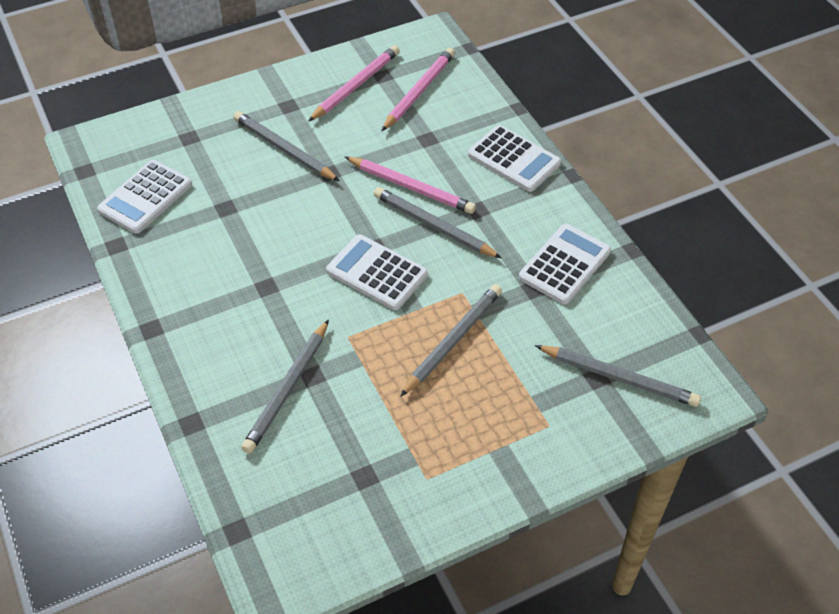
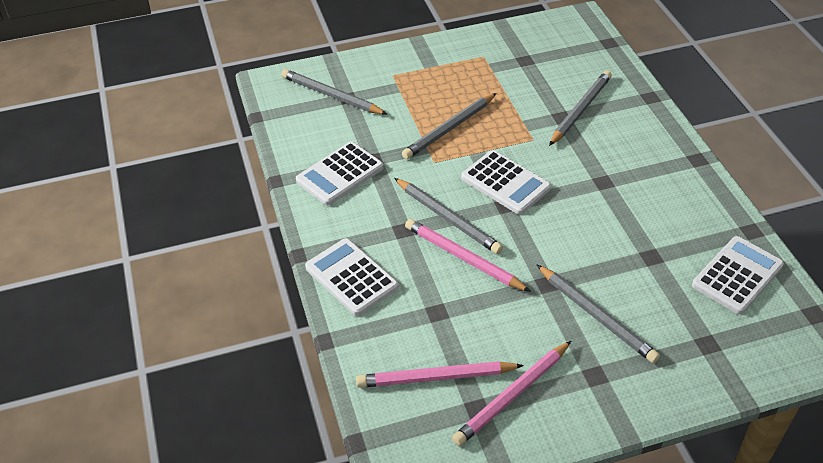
camera: 170 degrees left, 5 degrees down
(419, 91) = (436, 377): pink pencil -> pink pencil turned 45 degrees clockwise

